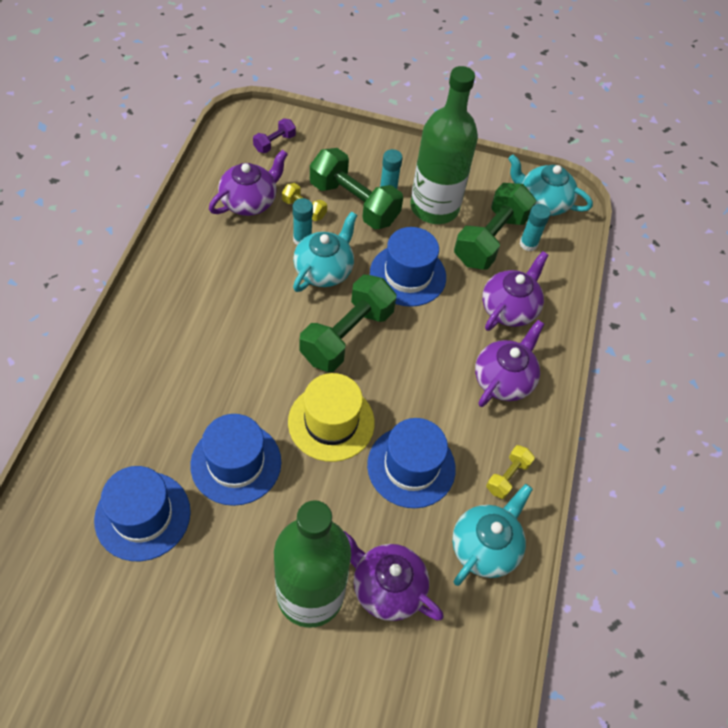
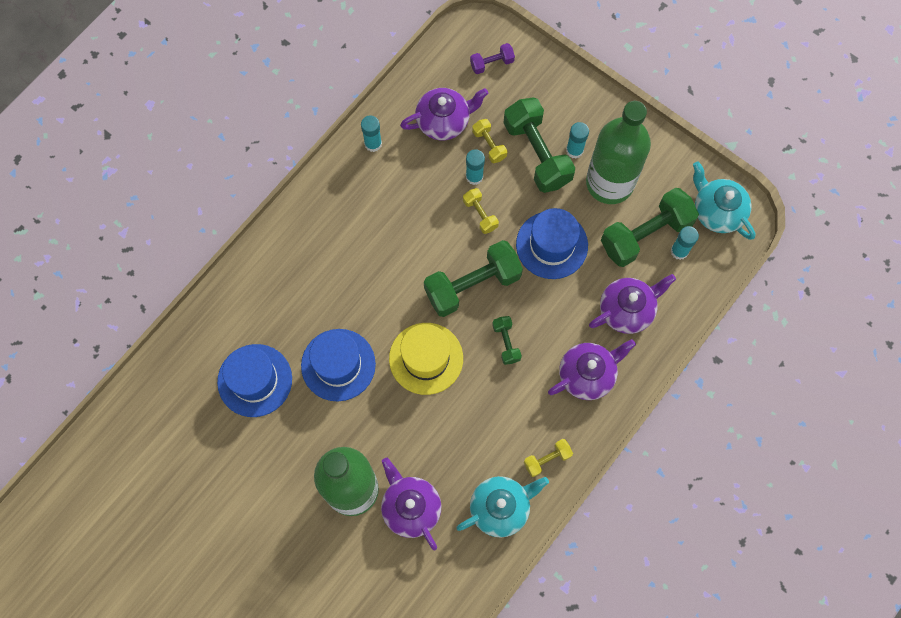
camera: 30 degrees right, 15 degrees up
(185, 240) = (373, 144): none -> turquoise glue stick
(324, 270) = (480, 214): turquoise teapot -> yellow dumbbell
(407, 378) = (506, 343): none -> green dumbbell
(411, 466) = (473, 420): blue hat -> none

